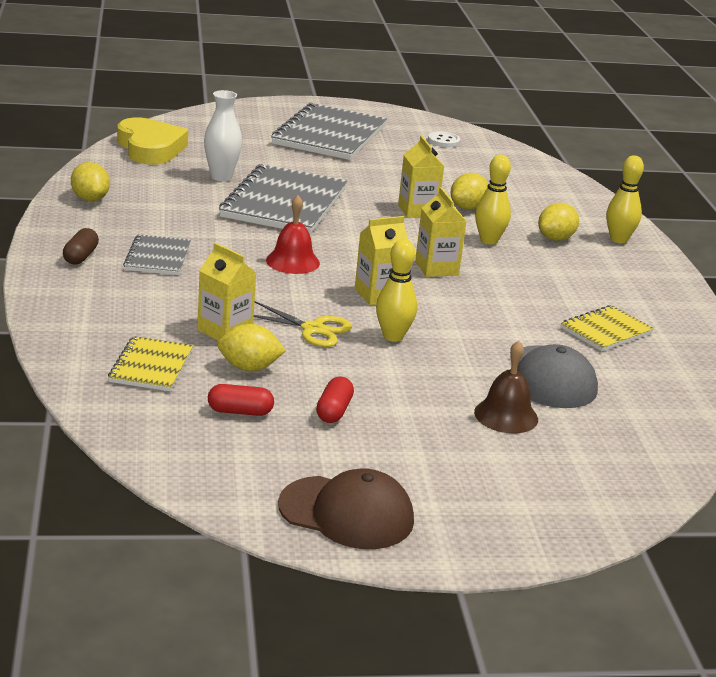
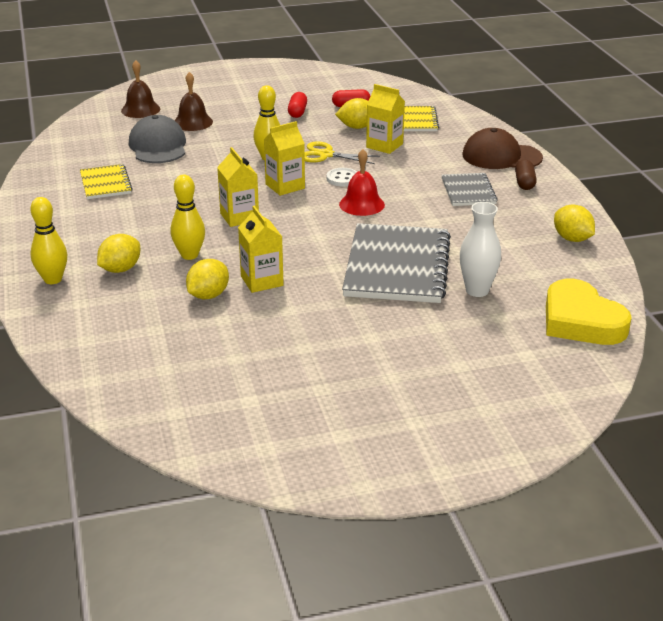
camera: 175 degrees right, 5 degrees up
(329, 135) = (392, 396): grey notebook -> none
(347, 513) = (279, 74): brown cap -> brown cap (501, 156)
(443, 141) = (236, 419): white button -> white button (342, 178)
(598, 456) = (140, 109): none -> brown bell
(606, 331) = (105, 183): yellow notebook -> yellow notebook turned 60 degrees counterclockwise

